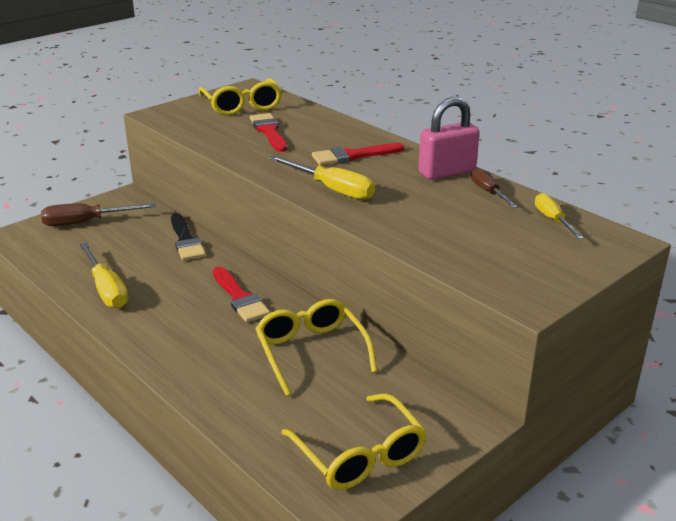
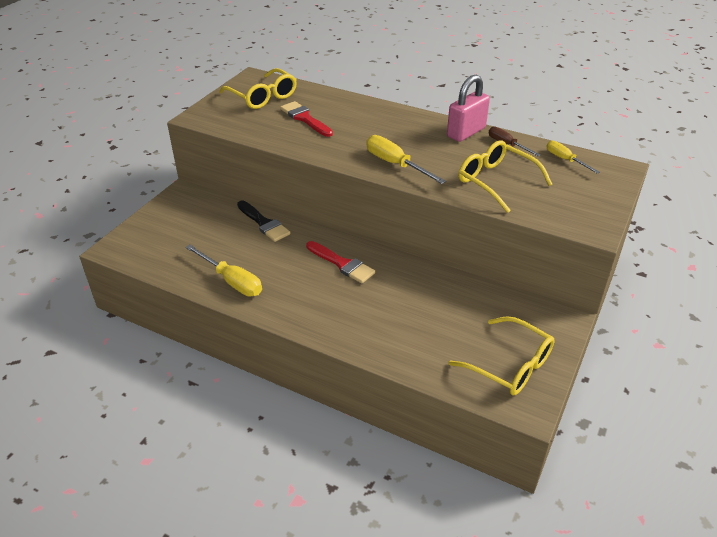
camera: 20 degrees left, 10 degrees up
(86, 222) = (167, 224): brown screwdriver -> none
(311, 352) = (425, 295): yellow glasses -> yellow glasses (496, 181)
(332, 189) = (395, 164): yellow screwdriver -> yellow screwdriver turned 150 degrees counterclockwise
(353, 156) = (387, 130): red brush -> none

